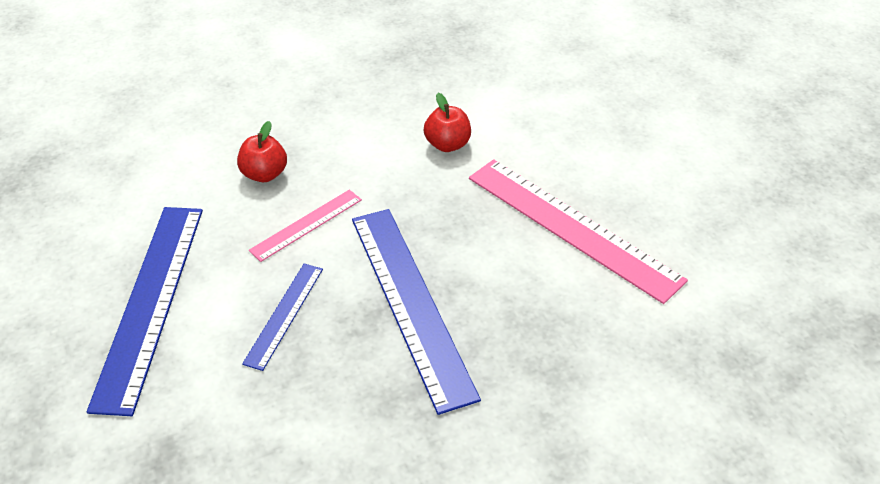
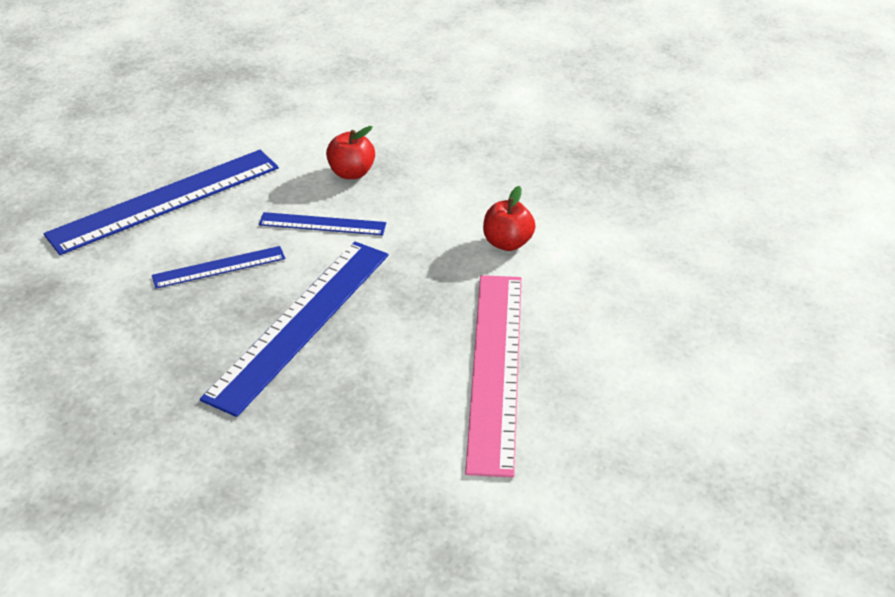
camera: 50 degrees right, 5 degrees down
(306, 224) = (322, 224): pink ruler -> blue ruler

